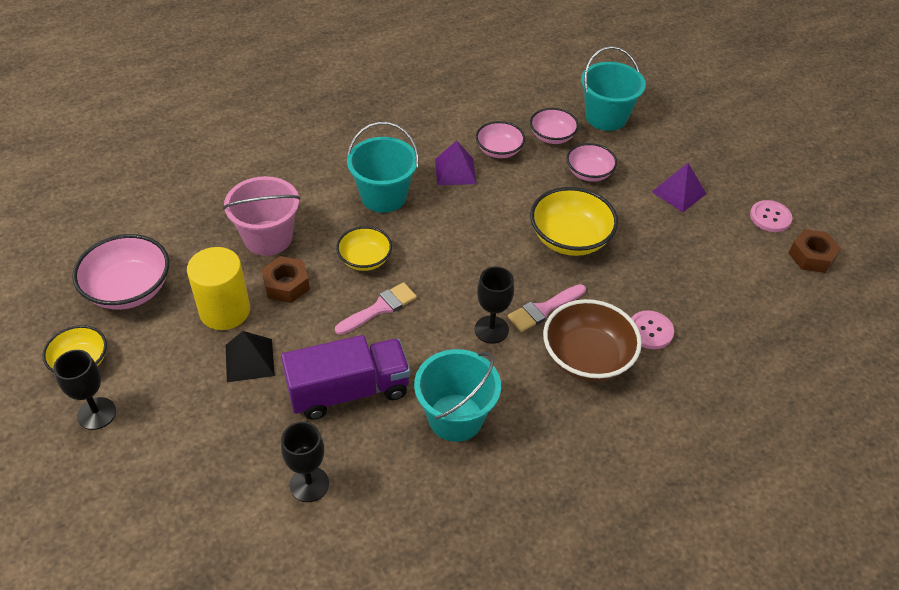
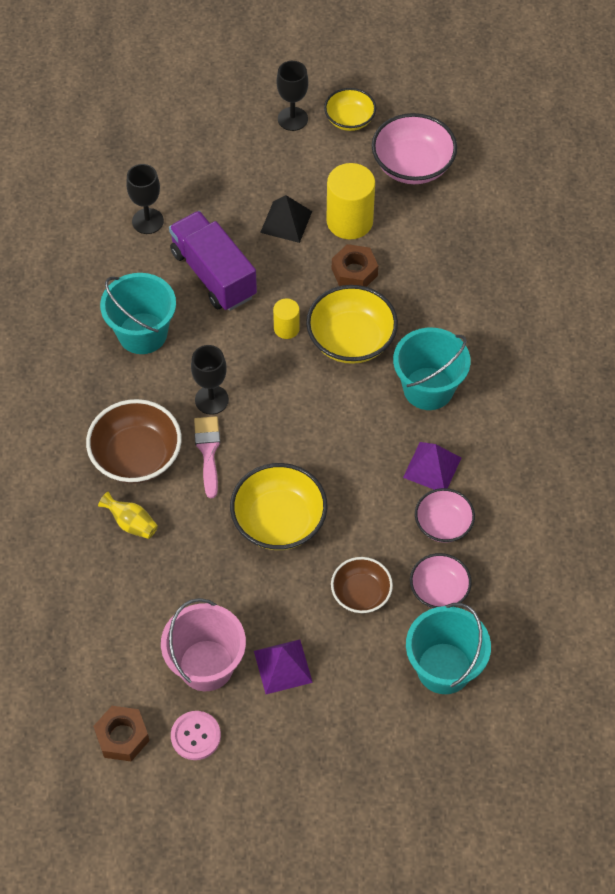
camera: 120 degrees right, 10 degrees up
(268, 238) = (421, 277): pink bucket -> pink bucket (206, 665)
(349, 391) = (213, 274): purple truck -> purple truck turned 135 degrees clockwise
(365, 259) = (351, 340): yellow bowl -> yellow bowl, size x1.61
(380, 308) = (286, 328): pink brush -> yellow cylinder
(589, 173) = (361, 594): pink bowl -> brown bowl
(650, 331) = (131, 523): pink button -> yellow vase

